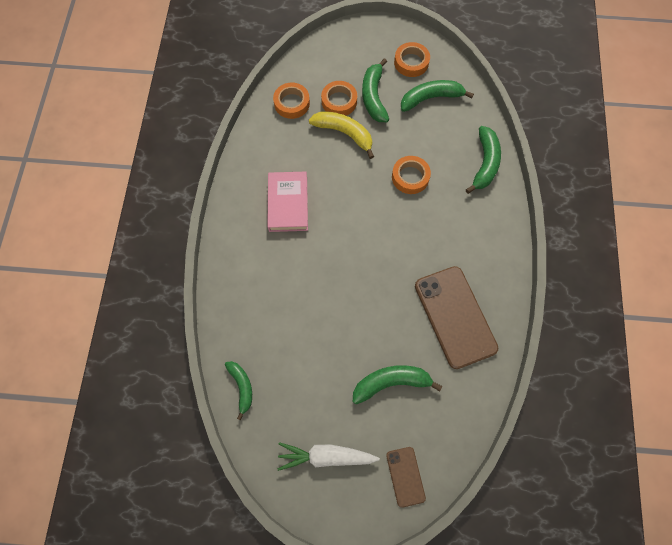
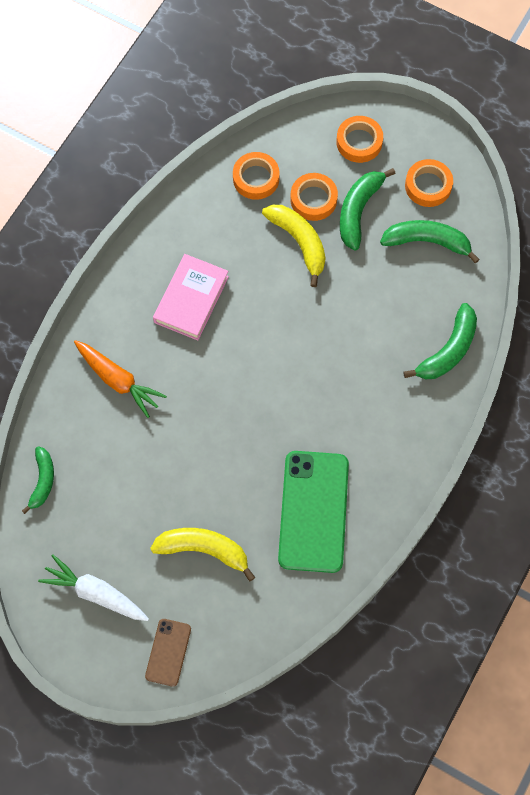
camera: 25 degrees right, 0 degrees up
(263, 285) = (118, 380): none -> orange carrot
(391, 383) = (204, 550): green banana -> yellow banana
(410, 177) = (349, 328): orange tape -> orange tape (359, 142)
(455, 316) = (313, 511): brown phone -> green phone

